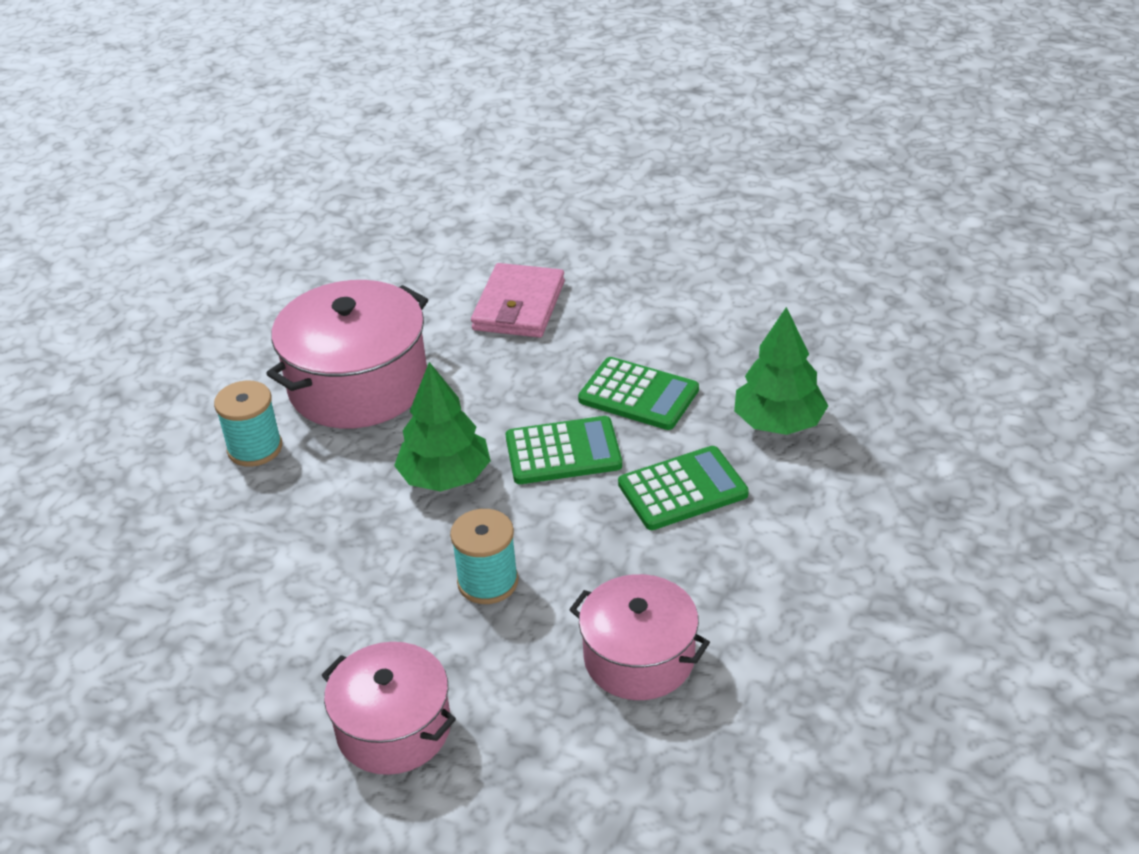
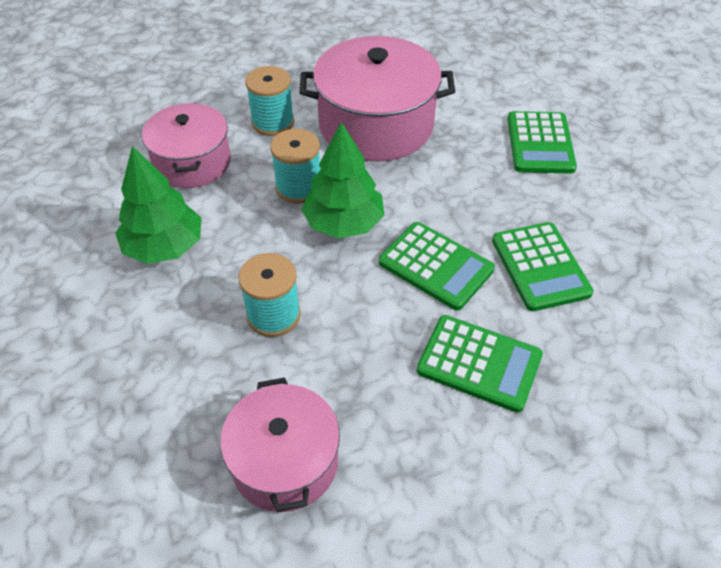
camera: 45 degrees right, 10 degrees up
(364, 480) = (298, 187): none -> turquoise spool
(394, 728) = (100, 361): pink pot -> pink pot (192, 162)
(519, 306) = (540, 143): pink wallet -> green calculator
(778, 423) = (620, 375): green tree -> green tree (164, 247)

